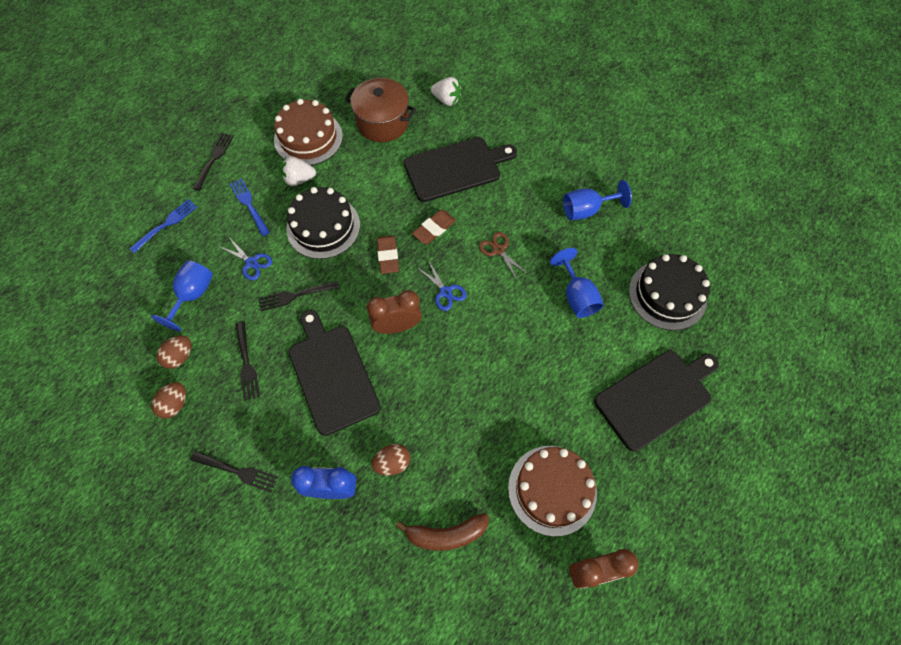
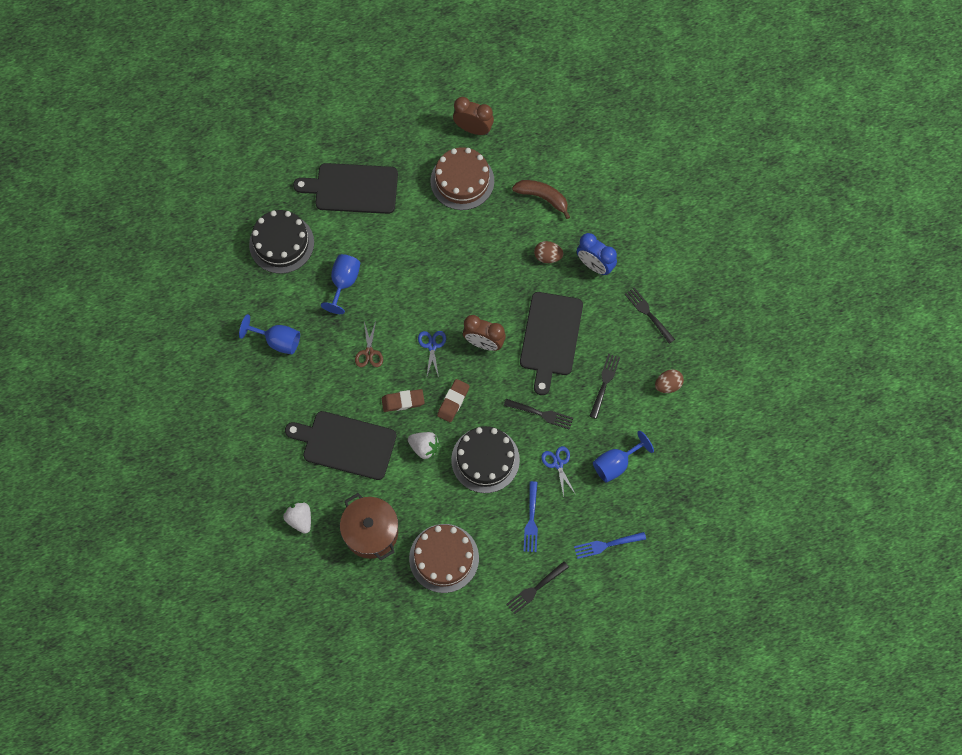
camera: 145 degrees left, 5 degrees up
(180, 356) = (648, 419): brown egg -> none
(299, 179) = (477, 519): white strawberry -> white strawberry (424, 447)

